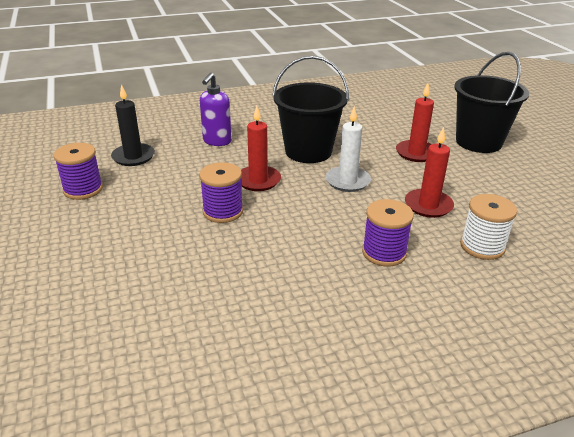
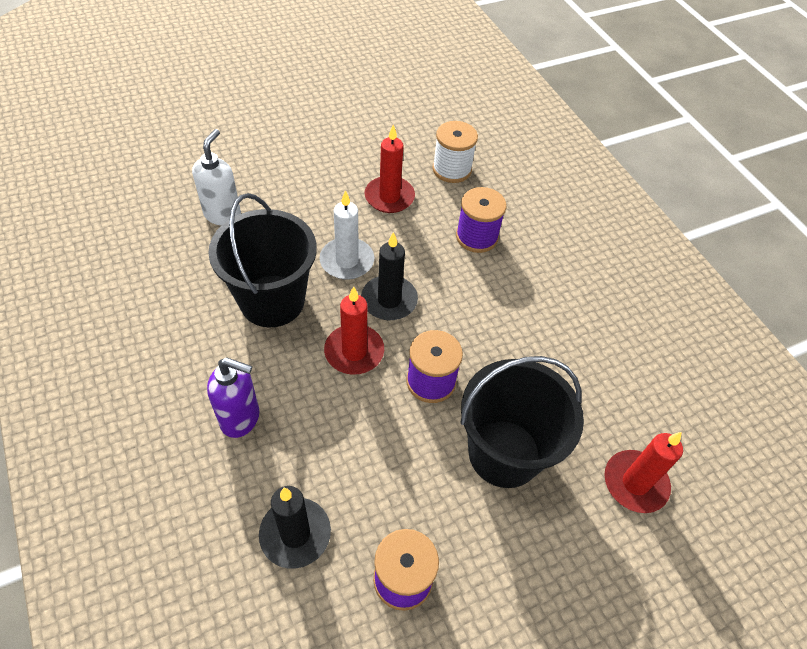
camera: 100 degrees left, 20 degrees up
(305, 198) = (389, 300): none -> black candle
(390, 134) = (223, 214): none -> white soap dispenser
(416, 153) = (274, 195): red candle -> red candle (635, 483)
(478, 142) = (245, 138): black bucket -> black bucket (504, 453)

